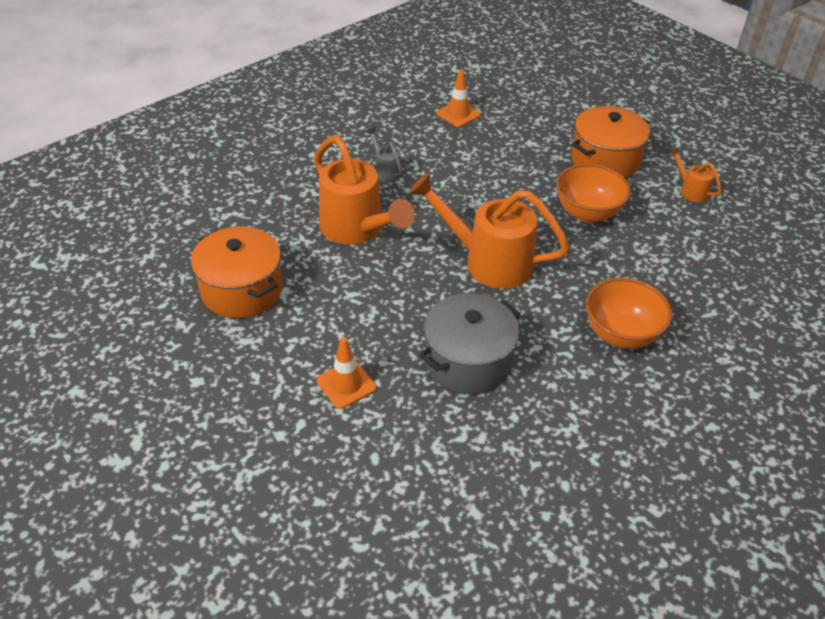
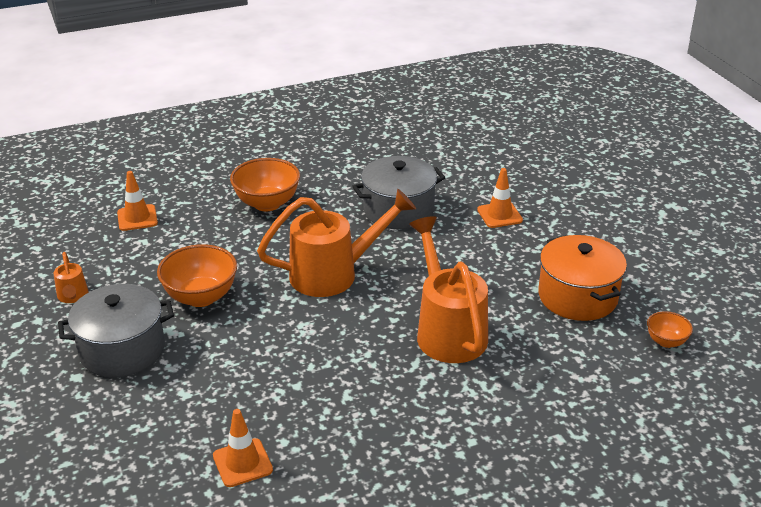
camera: 160 degrees left, 10 degrees down
(156, 261) = (666, 341): none -> orange bowl
(386, 171) = (386, 394): grey watering can -> none
(489, 261) = (333, 274): orange watering can -> orange watering can turned 60 degrees counterclockwise
(605, 160) = (122, 350): orange pot -> grey pot
(732, 281) = (137, 218): none -> orange traffic cone

